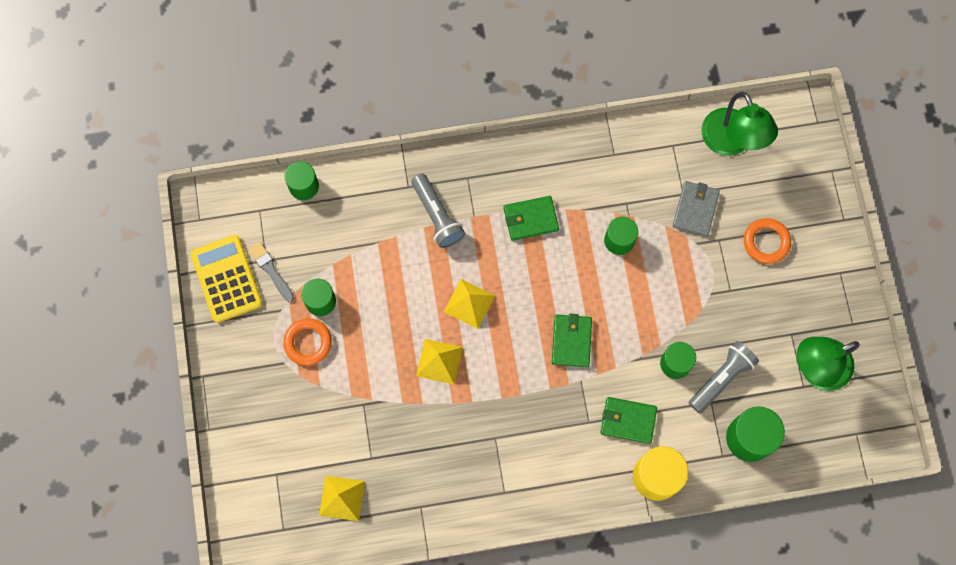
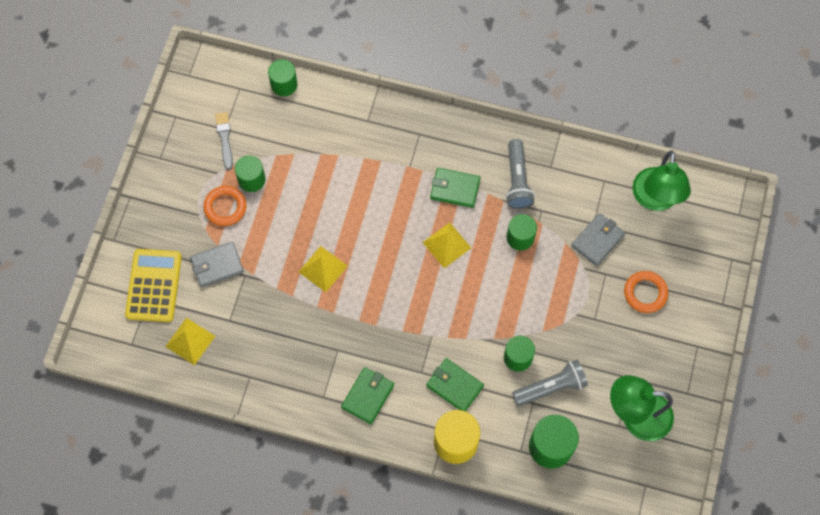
camera: 25 degrees right, 5 degrees down
(227, 279) = (187, 130): yellow calculator -> yellow calculator (154, 286)
(330, 407) = (217, 265): none -> grey wallet
(437, 216) = (379, 153): grey flashlight -> grey flashlight (517, 180)
(469, 303) = (370, 234): yellow pyramid -> yellow pyramid (447, 245)
(571, 341) = (439, 301): green wallet -> green wallet (367, 396)

